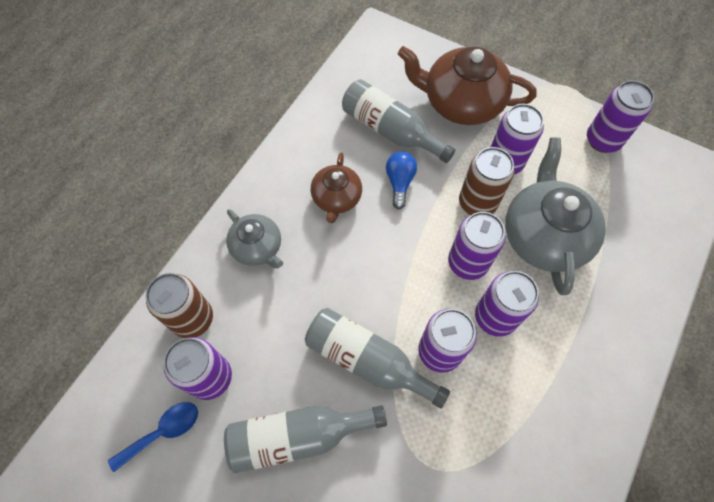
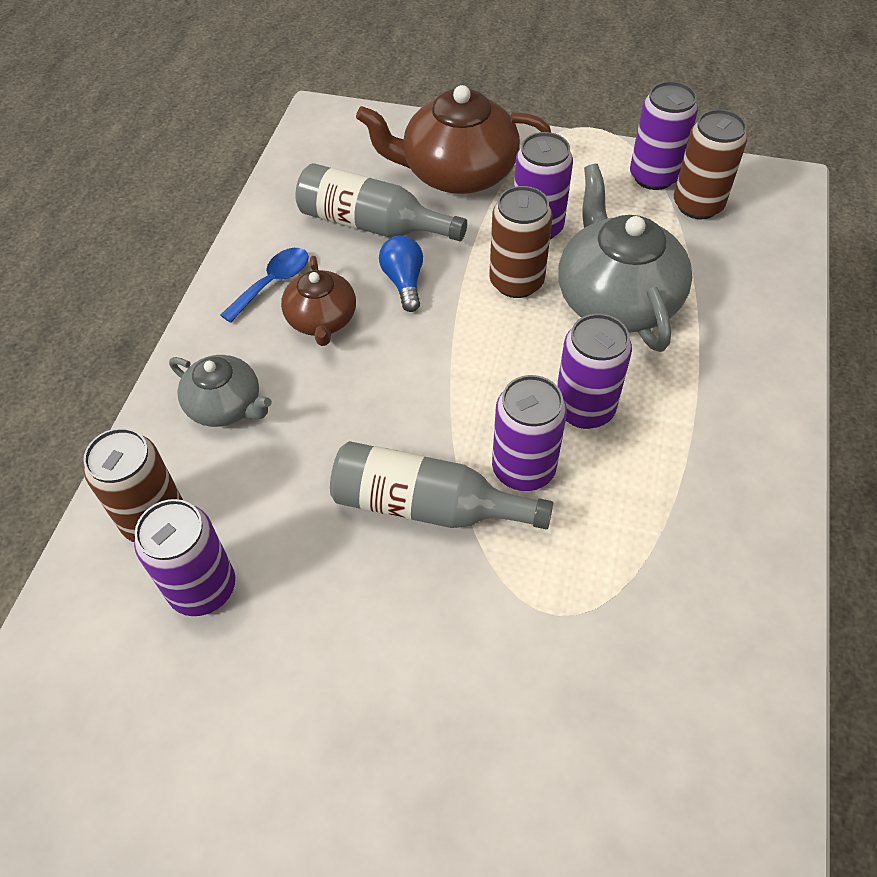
camera: 15 degrees left, 10 degrees down
(163, 432) = (149, 680): blue spoon -> blue spoon (273, 283)
(298, 436) = (356, 628): grey bottle -> none
(467, 263) = (526, 354): purple can -> none
(628, 172) = (697, 205): none -> brown can

